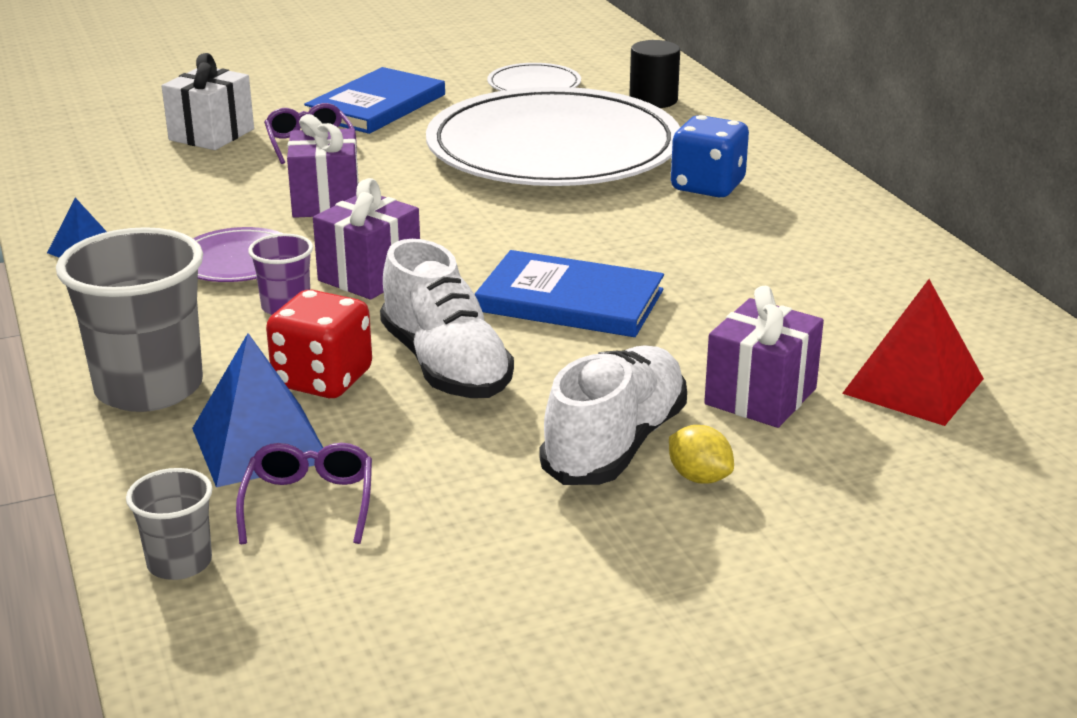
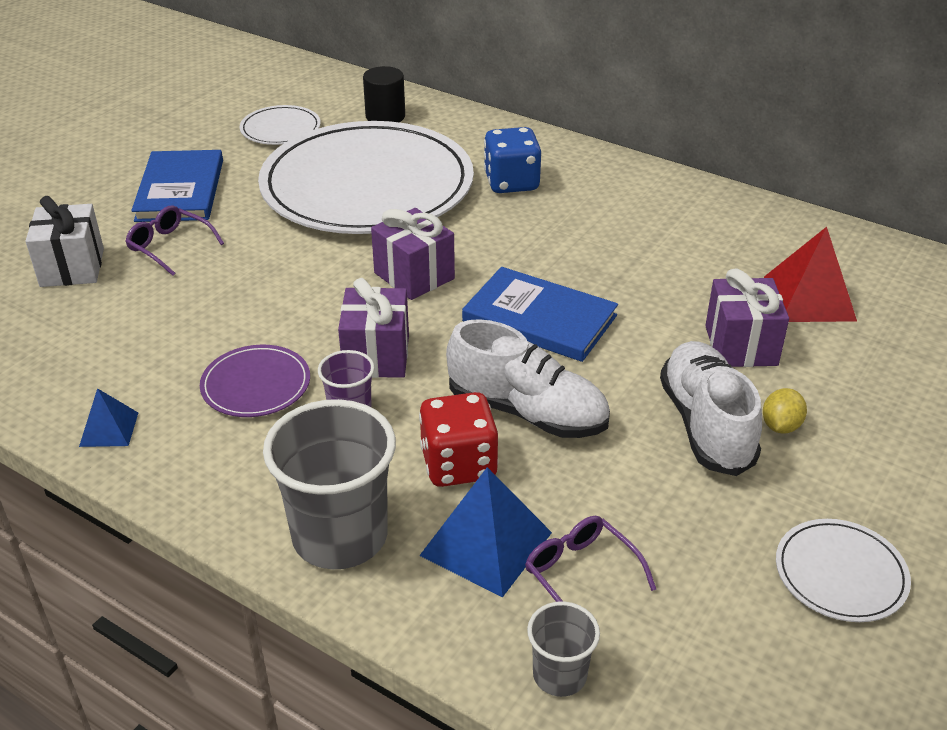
camera: 35 degrees left, 10 degrees up
(326, 202) = (256, 299): purple gift -> purple gift (414, 276)
(570, 300) = (539, 318): blue book -> blue book turned 45 degrees clockwise
(572, 620) = (840, 573): none -> white plate
(699, 477) = (780, 426): yellow lemon -> yellow lemon turned 75 degrees counterclockwise

